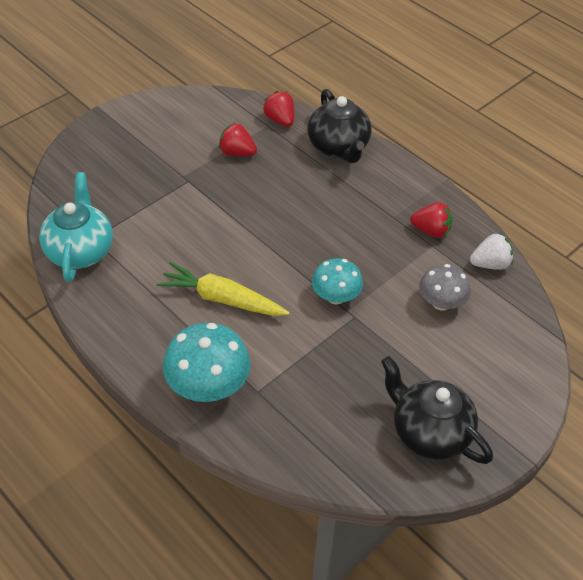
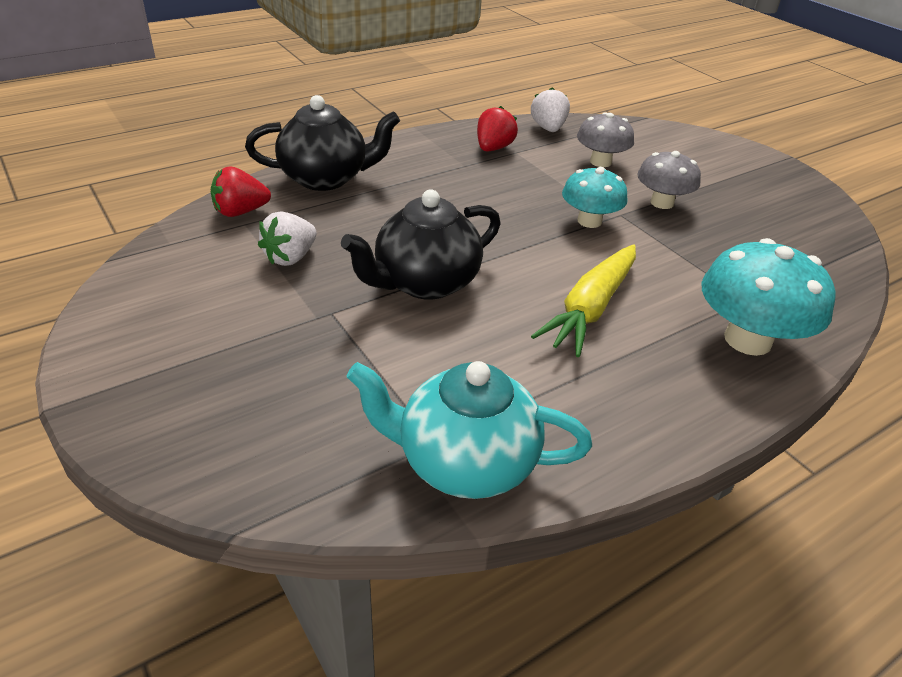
camera: 80 degrees left, 10 degrees down
(237, 153) = (290, 257): red strawberry -> white strawberry
(385, 344) = (662, 203): none -> grey mushroom
(429, 432) = (774, 198): black teapot -> black teapot (425, 283)

